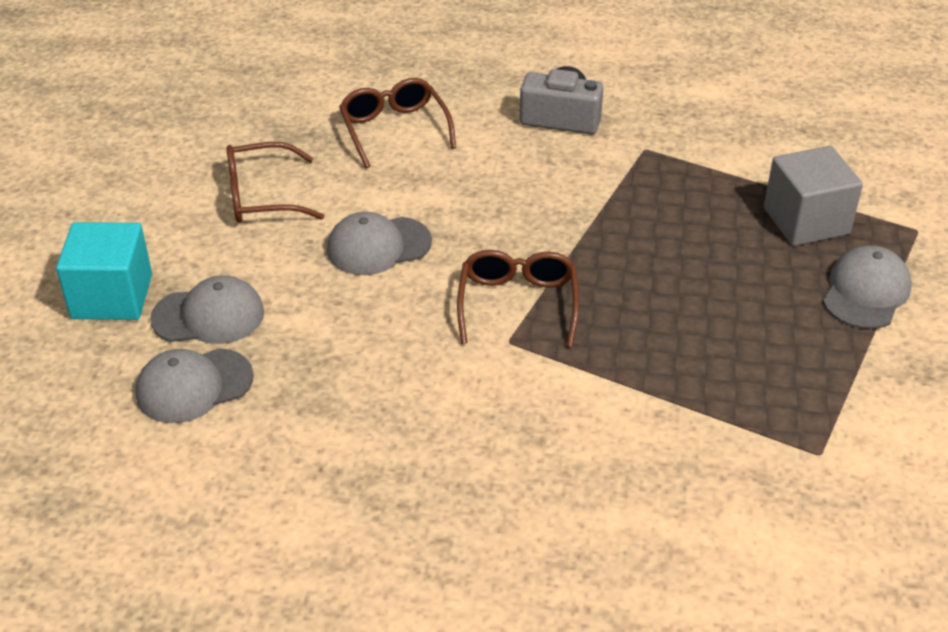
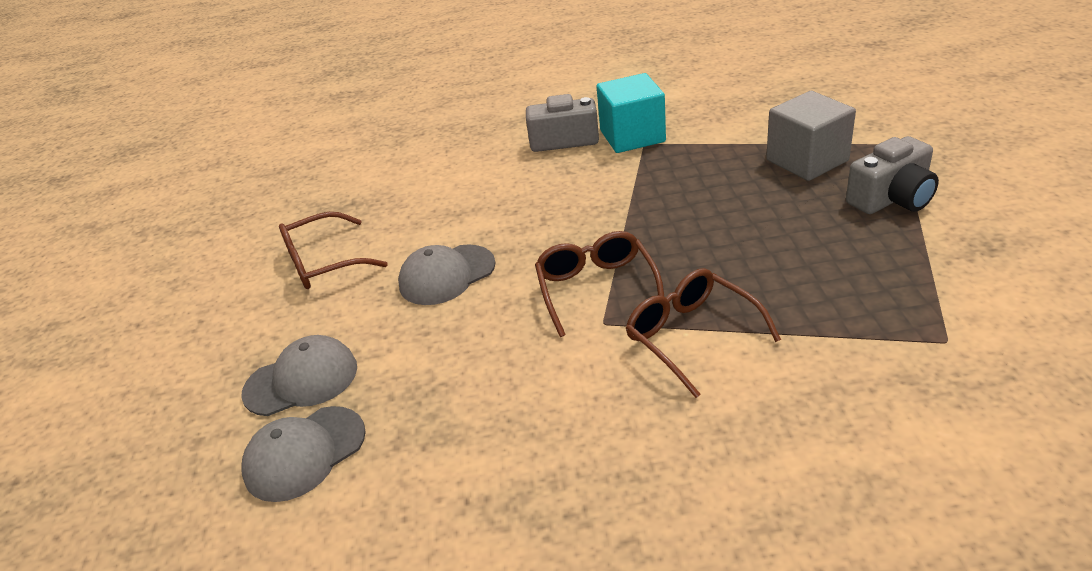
camera: 10 degrees left, 5 degrees down
(112, 296) = (197, 389): turquoise cube -> turquoise cube (632, 136)
(394, 130) = (426, 182): brown glasses -> brown glasses (692, 336)
(866, 292) = (892, 198): grey cap -> grey camera

